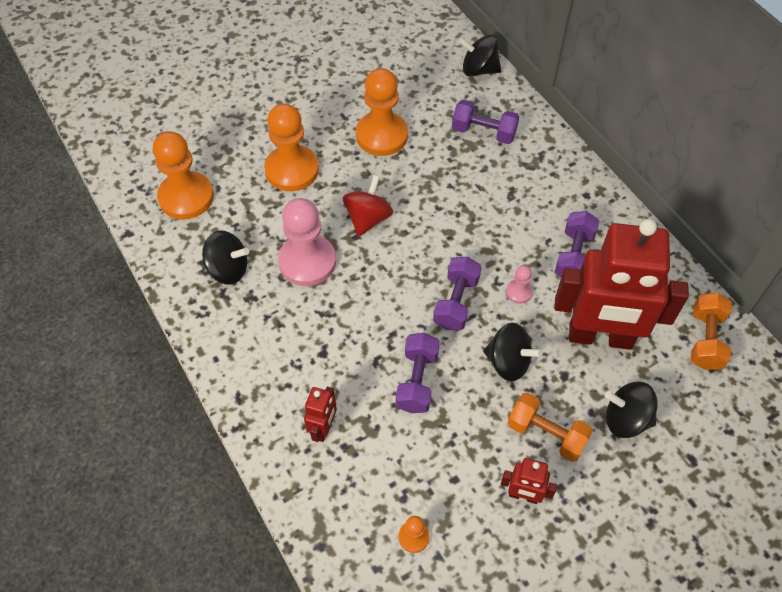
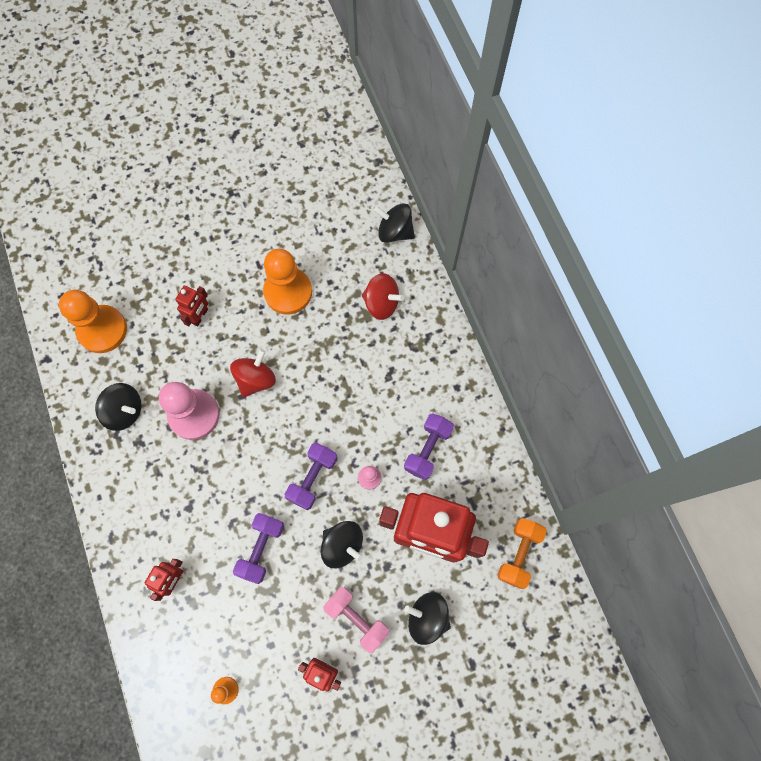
camera: 10 degrees right, 15 degrees up
(292, 170) = (200, 316): orange pawn -> red robot
(483, 132) = (381, 303): purple dumbbell -> red spinning top
(546, 434) = (357, 618): orange dumbbell -> pink dumbbell

